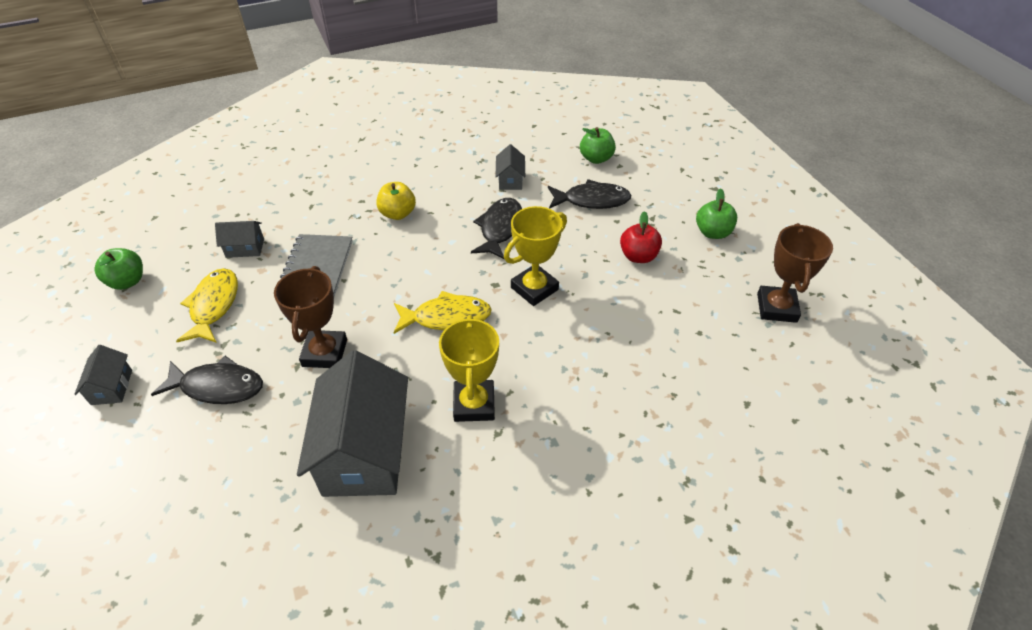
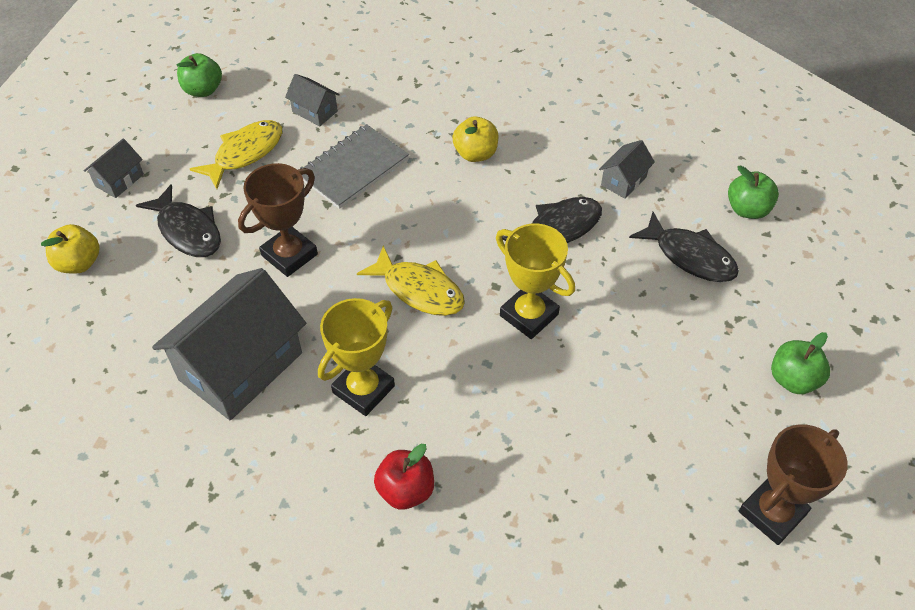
camera: 40 degrees right, 5 degrees up
(135, 471) = (79, 263): none -> yellow apple
(534, 288) = (529, 315): yellow trophy -> yellow trophy turned 45 degrees clockwise
(638, 256) = (674, 351): red apple -> red apple (406, 490)

